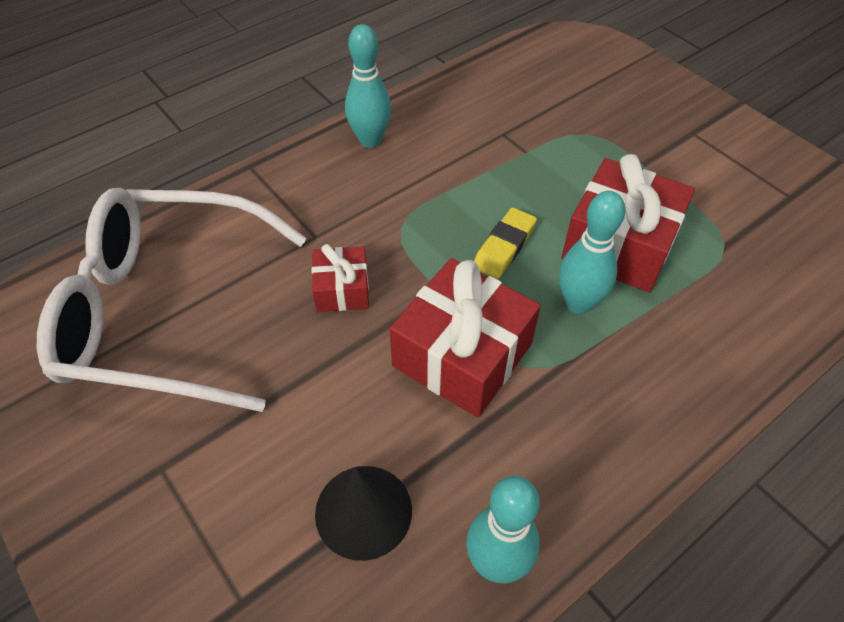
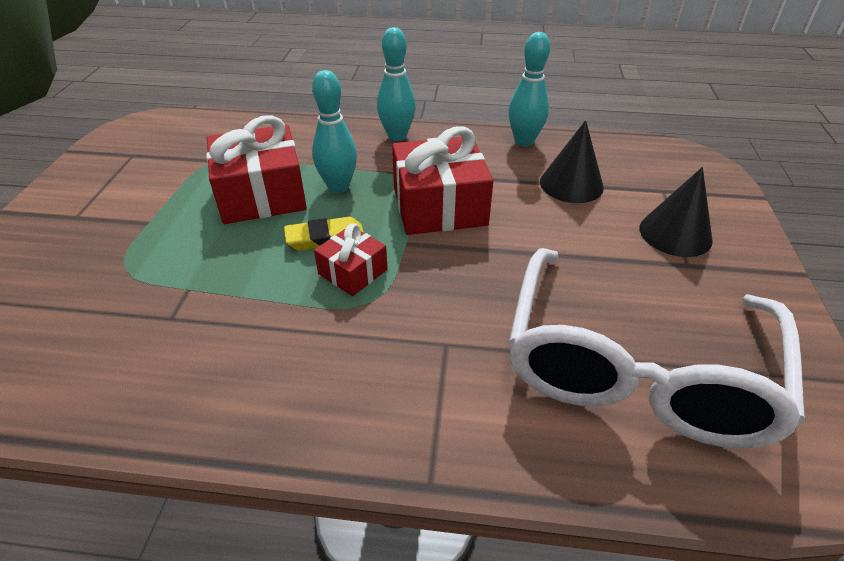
camera: 135 degrees left, 10 degrees down
(166, 311) = (635, 367): white glasses -> white glasses turned 60 degrees clockwise
(192, 512) = (675, 233): none -> black cone
(342, 289) = (470, 287): red gift -> red gift (353, 272)
(370, 140) = (275, 410): turquoise bowling pin -> turquoise bowling pin (397, 136)

